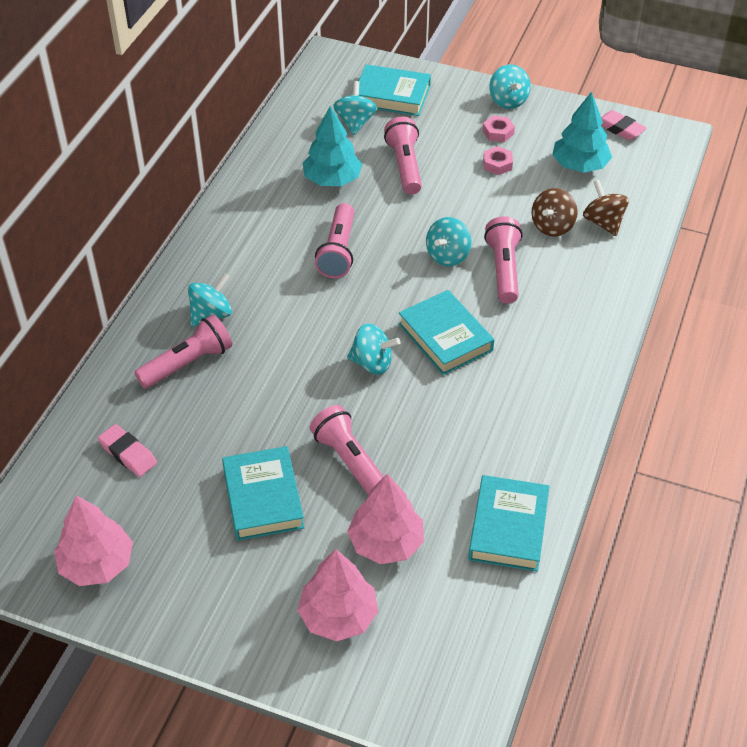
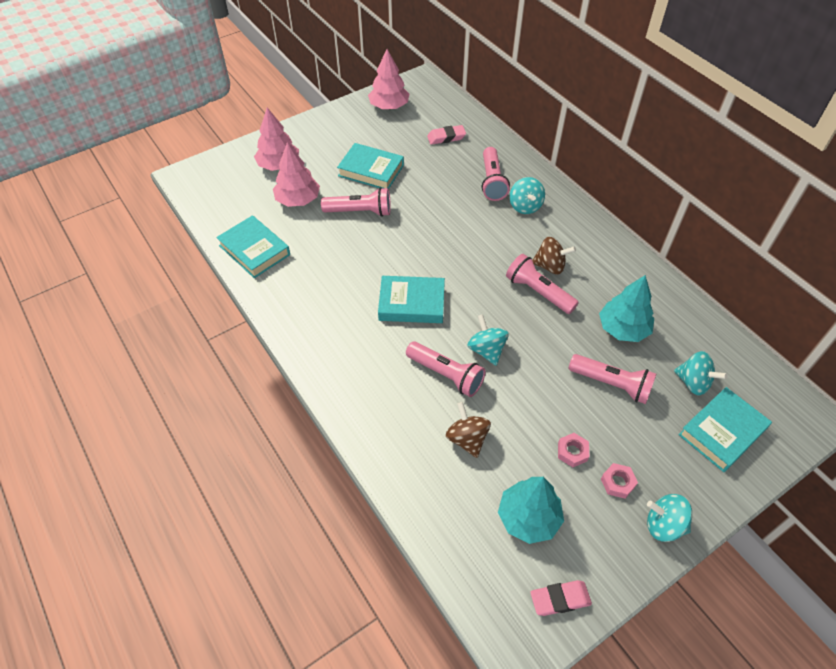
camera: 125 degrees right, 5 degrees up
(372, 363) = (422, 257): turquoise spinning top -> none
(603, 222) = (444, 480): brown spinning top -> brown spinning top (550, 266)

